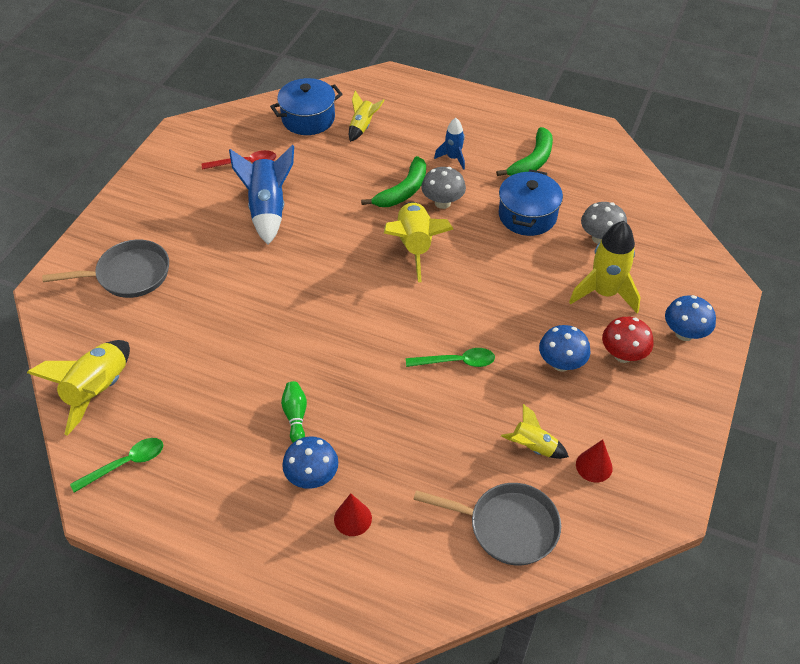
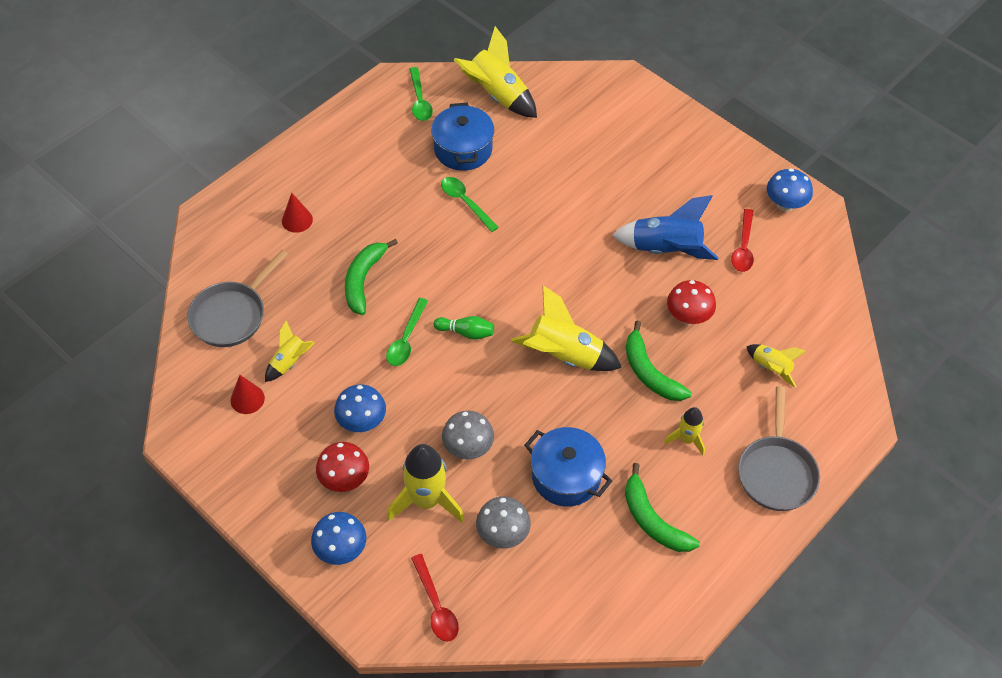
camera: 110 degrees right, 5 degrees up
(128, 275) = (618, 132): grey pan -> grey pan (776, 472)
(267, 370) = (465, 202): none -> green spoon
(295, 416) = (408, 209): green bowling pin -> green bowling pin (466, 332)
(308, 119) = (801, 320): blue pot -> blue pot (463, 149)
(312, 477) = (347, 205): blue mushroom -> blue mushroom (785, 204)
(335, 181) = (688, 316): none -> red mushroom
(405, 422) = (363, 280): none -> green banana
(442, 203) = (617, 402): grey mushroom -> grey mushroom (468, 448)
(453, 158) = (686, 439): blue rocket -> yellow rocket
(683, 259) = (436, 605): none -> red spoon

